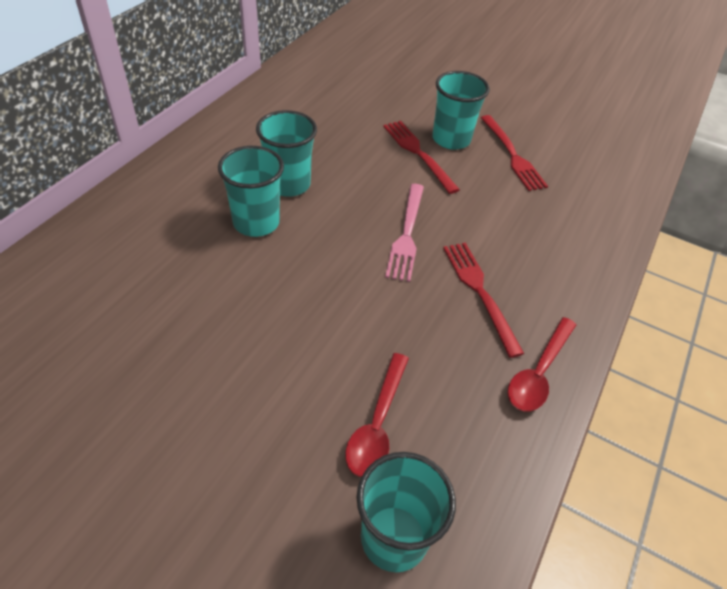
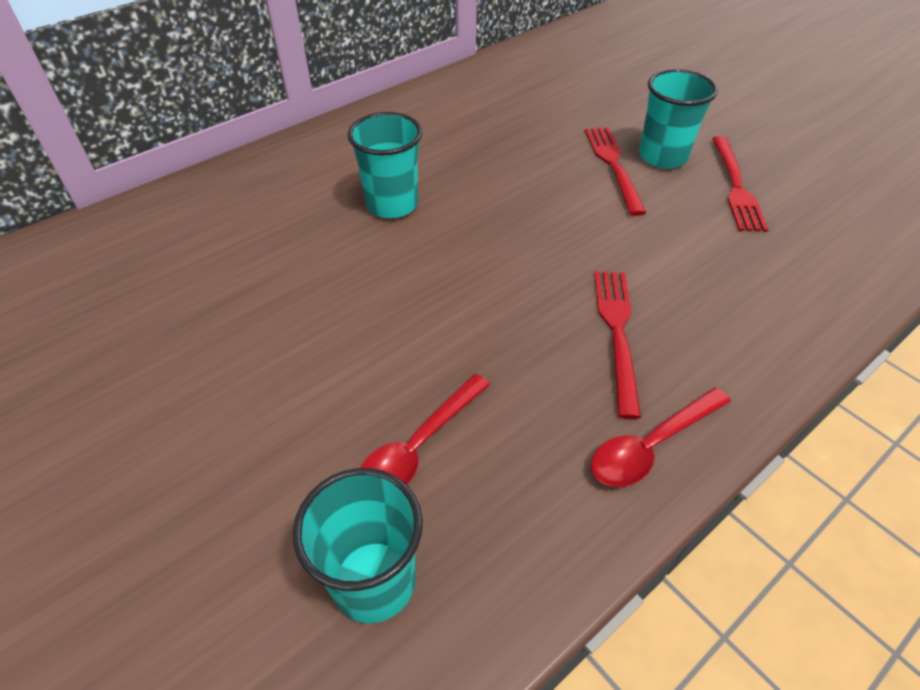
camera: 25 degrees right, 0 degrees up
(288, 184) = (446, 172): turquoise cup -> none
(406, 235) = (556, 250): pink fork -> none

